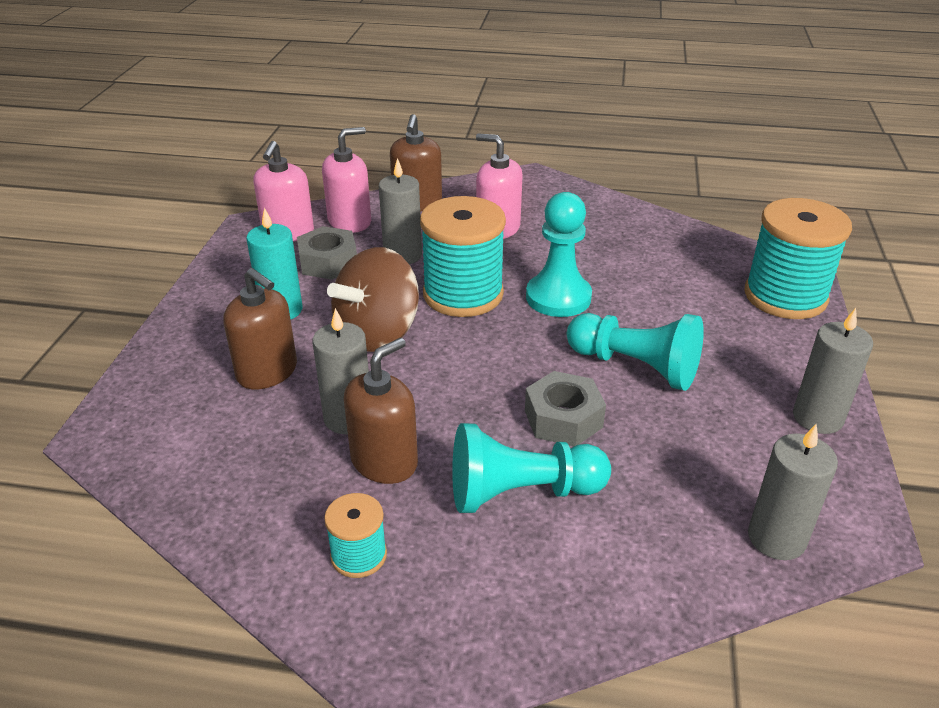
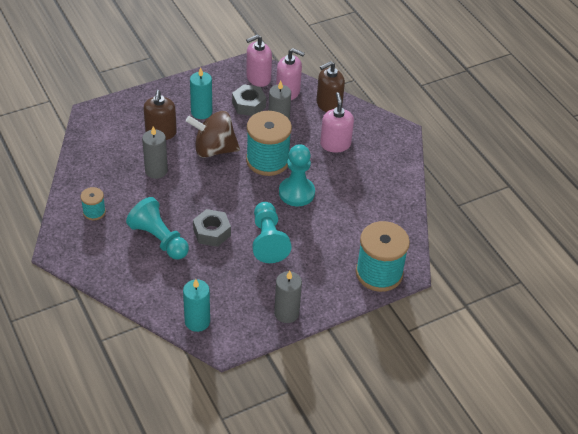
camera: 50 degrees right, 10 degrees up
(384, 461) = (142, 193): brown soap dispenser -> none
(776, 538) = (197, 321): grey candle -> turquoise candle

